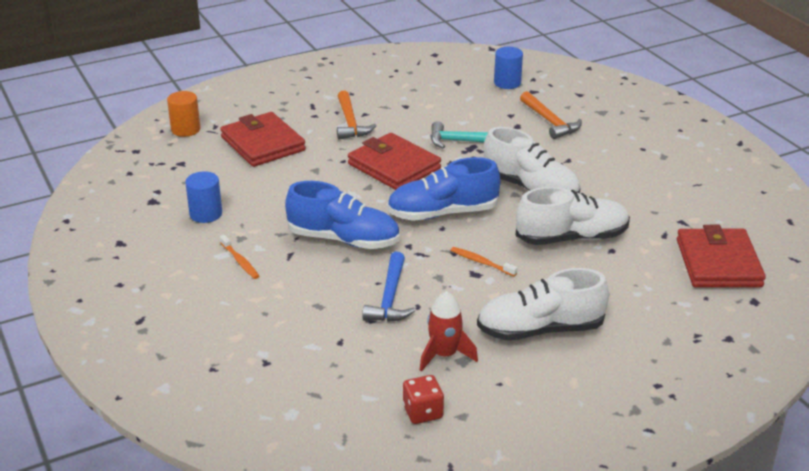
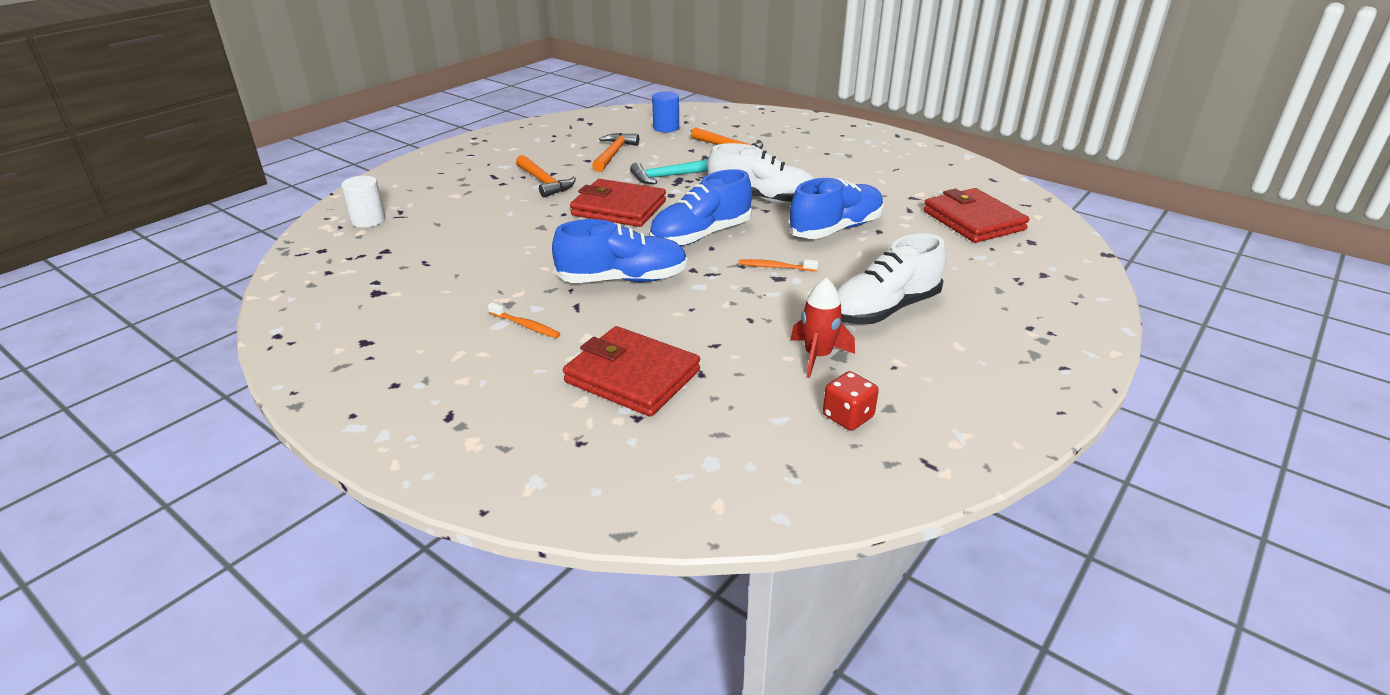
camera: 25 degrees left, 0 degrees up
(185, 129) = (368, 220): orange cylinder -> white cylinder
(206, 214) = (450, 290): blue cylinder -> none
(263, 144) = (466, 216): red wallet -> red wallet (632, 376)
(390, 297) = (716, 319): blue hammer -> none
(434, 104) = (613, 154): none -> orange hammer
(572, 238) = (835, 229): white shoe -> blue shoe

